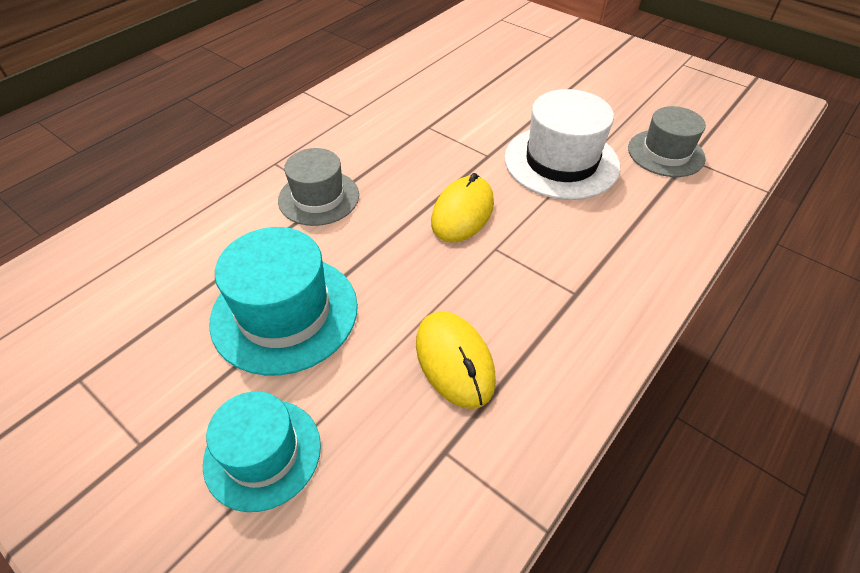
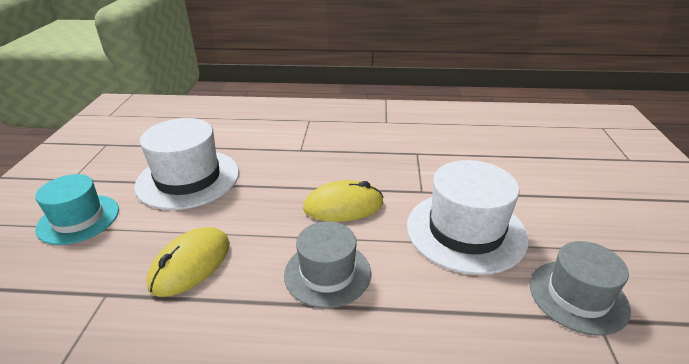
camera: 55 degrees right, 15 degrees down
(285, 313) = (188, 179): turquoise hat -> white hat
(319, 197) = (295, 146): grey hat -> grey hat (327, 273)

